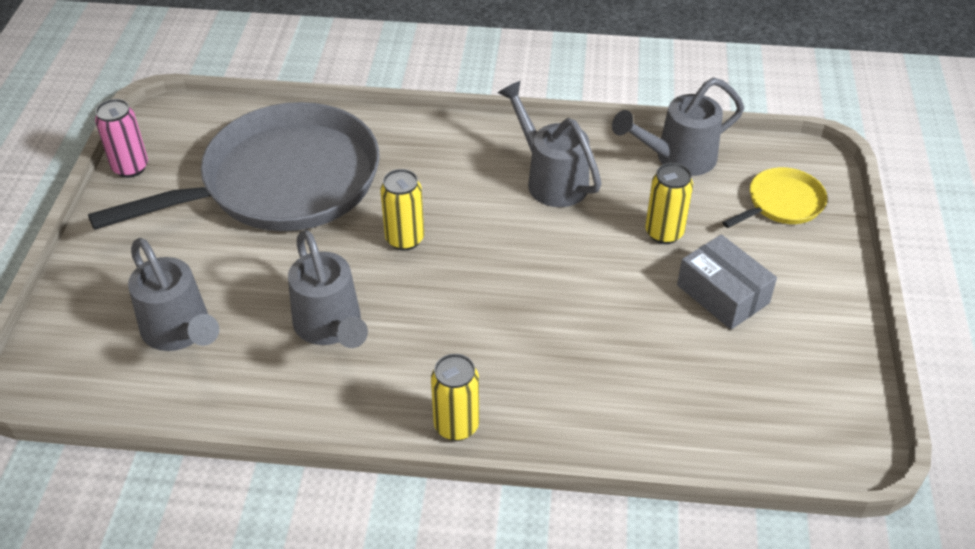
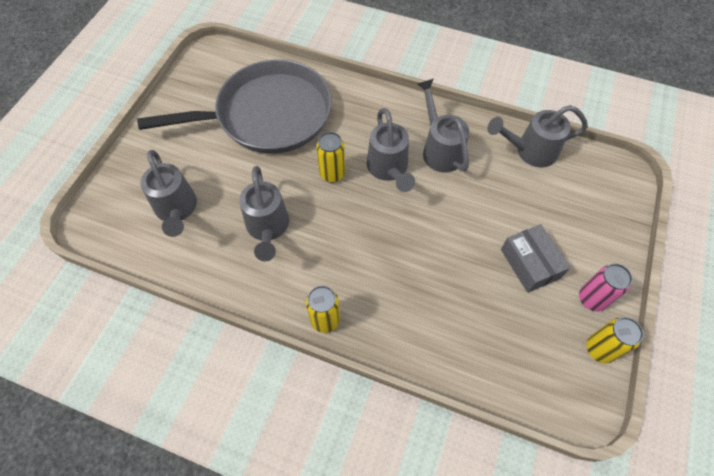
camera: 15 degrees right, 15 degrees up
(130, 167) = (180, 85): pink can -> pink can (591, 299)
(486, 218) = (389, 169): none -> grey watering can
(664, 233) = (503, 207): yellow can -> yellow can (599, 349)
(782, 203) = (593, 202): yellow pan -> none

